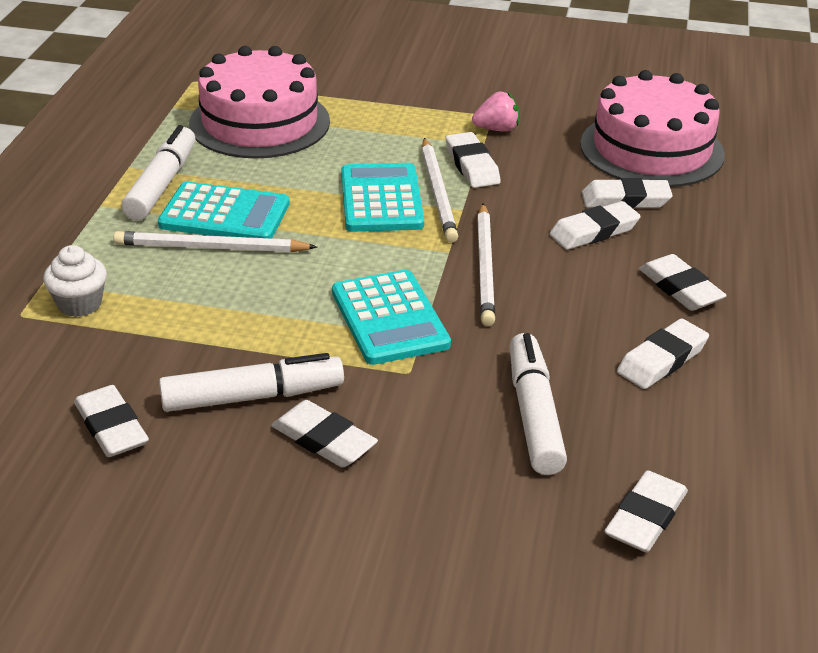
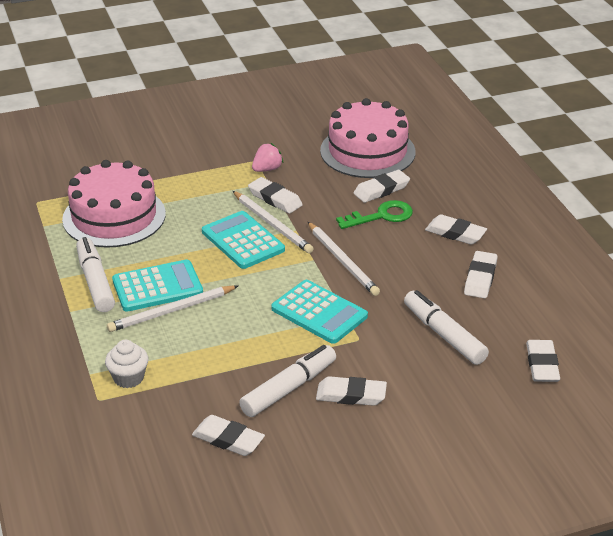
camera: 30 degrees left, 0 degrees up
(594, 231) = (381, 216): white eraser -> green key

